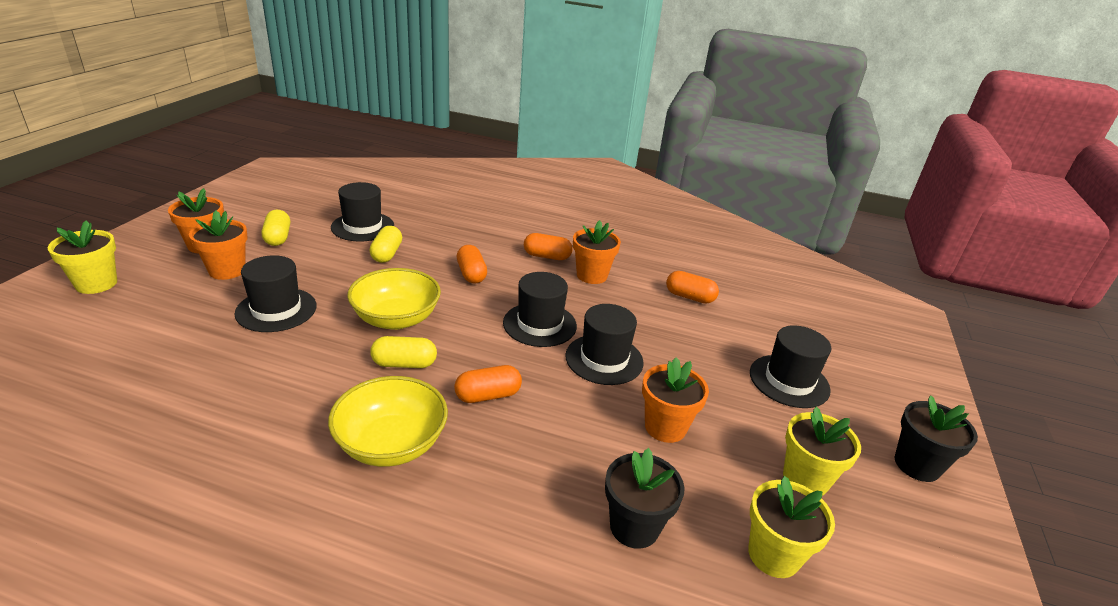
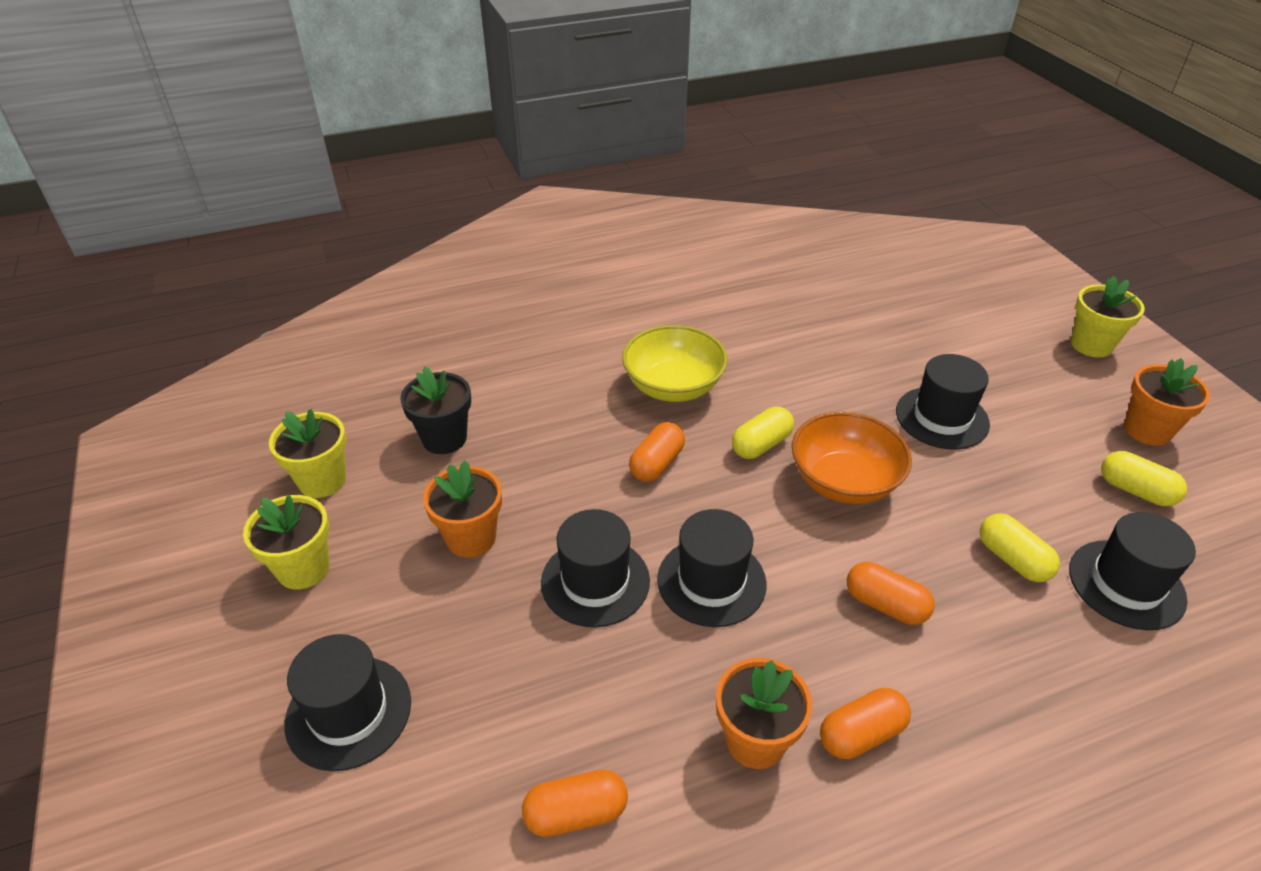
camera: 145 degrees right, 10 degrees up
(227, 270) = (1063, 421): orange flower pot -> none
(396, 319) = (844, 481): yellow bowl -> orange bowl
(917, 465) = (165, 671): black flower pot -> none

